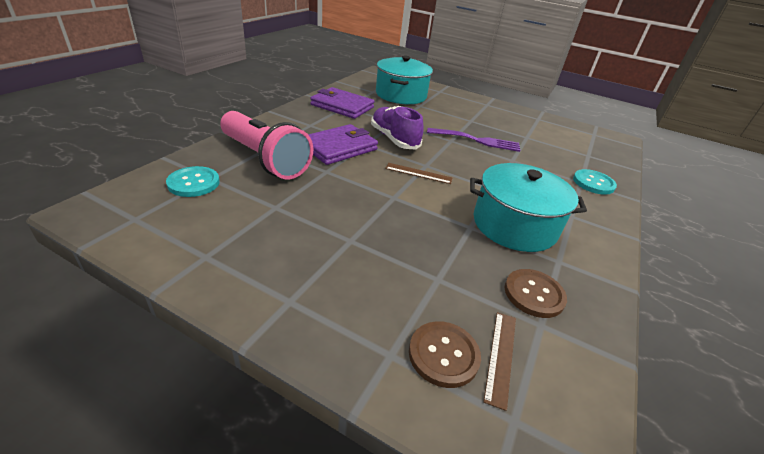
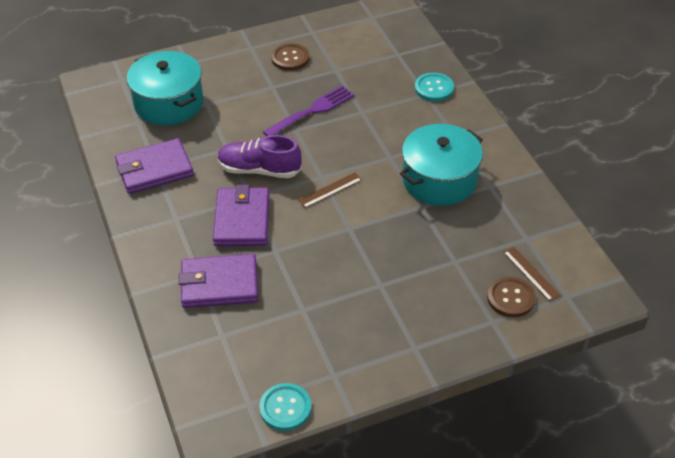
camera: 45 degrees left, 10 degrees up
(193, 183) = (222, 349): turquoise button -> turquoise button (285, 408)
(265, 159) = (219, 284): pink flashlight -> purple wallet
(534, 294) = (504, 223): brown button -> brown button (290, 58)

